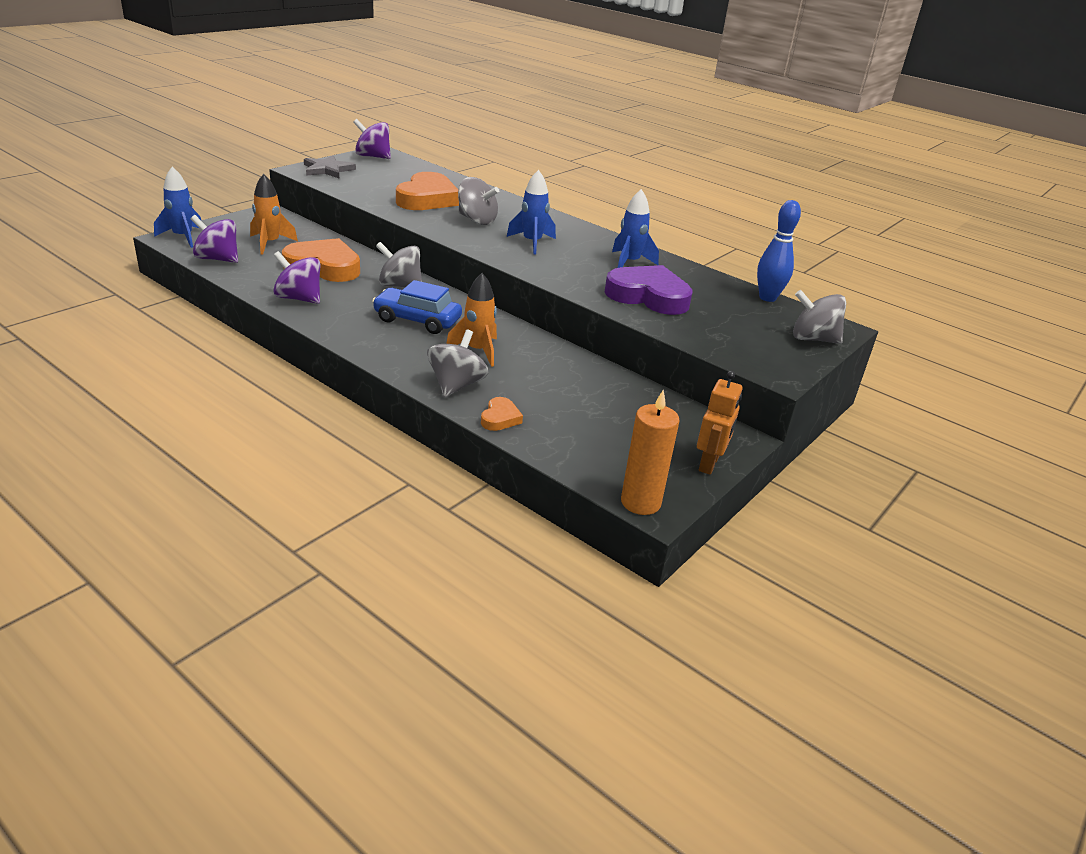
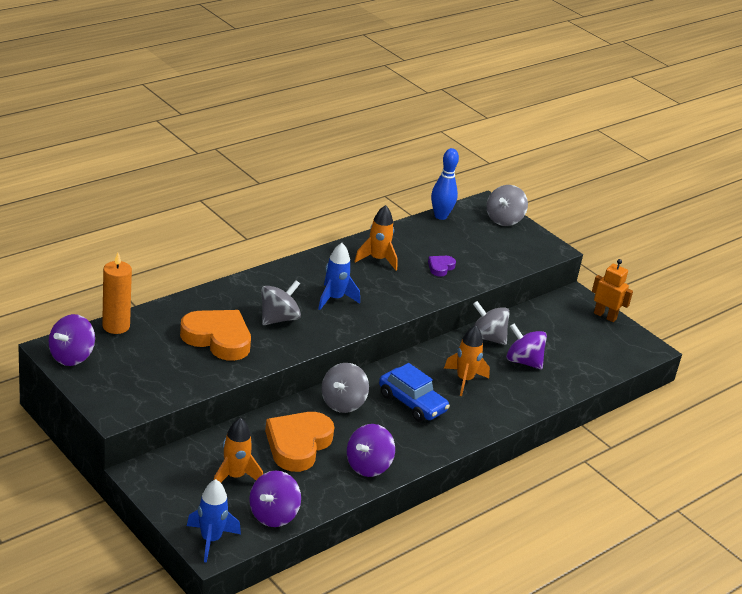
camera: 80 degrees left, 0 degrees up
(328, 169) = (116, 394): grey star -> none
(417, 320) = (412, 403): blue car -> blue car turned 75 degrees counterclockwise
(456, 385) = (517, 399): grey spinning top -> grey spinning top (487, 338)
(500, 418) = (560, 387): orange heart -> none
(542, 391) = (523, 361): none -> purple spinning top
(629, 263) = (377, 259): blue rocket -> orange rocket
(640, 502) = (646, 352): orange candle -> orange candle (116, 326)
(648, 296) = (440, 267): purple heart -> purple heart, size x0.47

